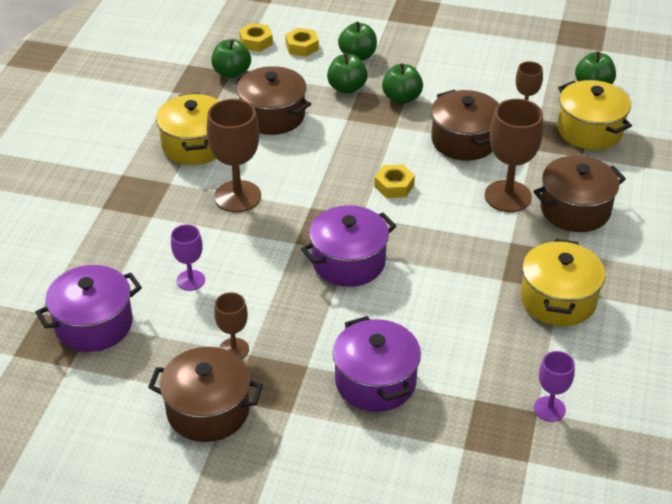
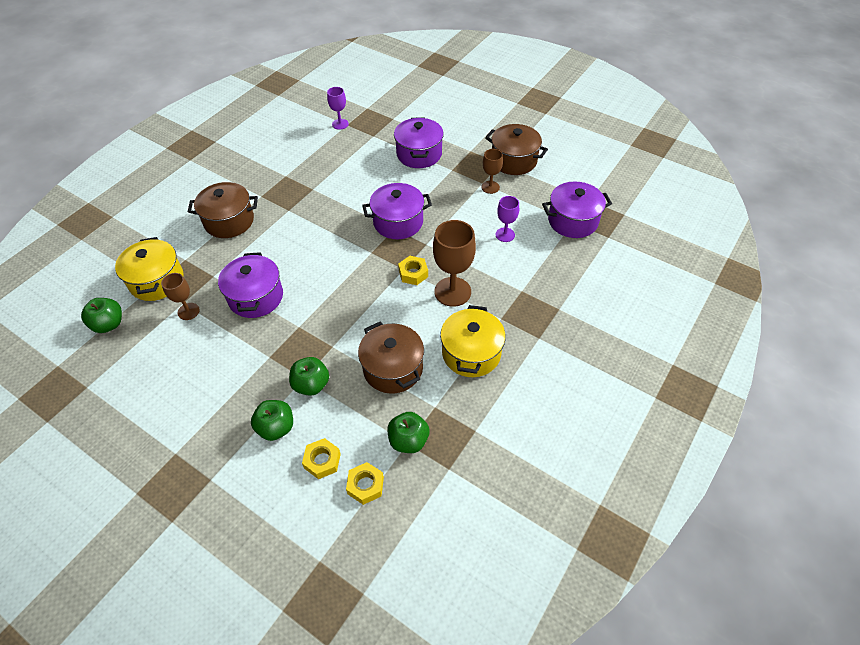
camera: 160 degrees left, 10 degrees up
(394, 186) = (334, 270): yellow nut -> yellow nut (413, 273)
(401, 98) = (272, 357): green apple -> none
(464, 141) = (256, 297): brown pot -> purple pot
(508, 196) = (263, 242): brown goblet -> none
(558, 300) = (291, 170): yellow pot -> none

